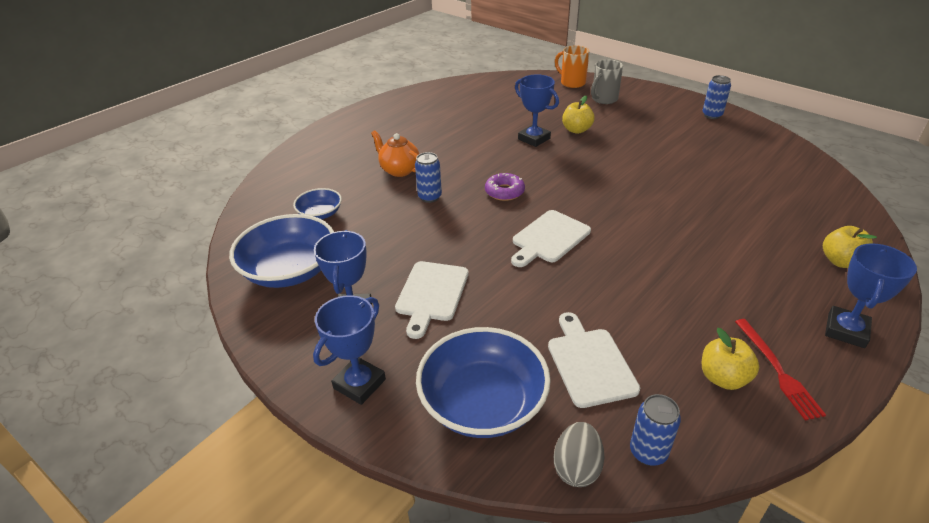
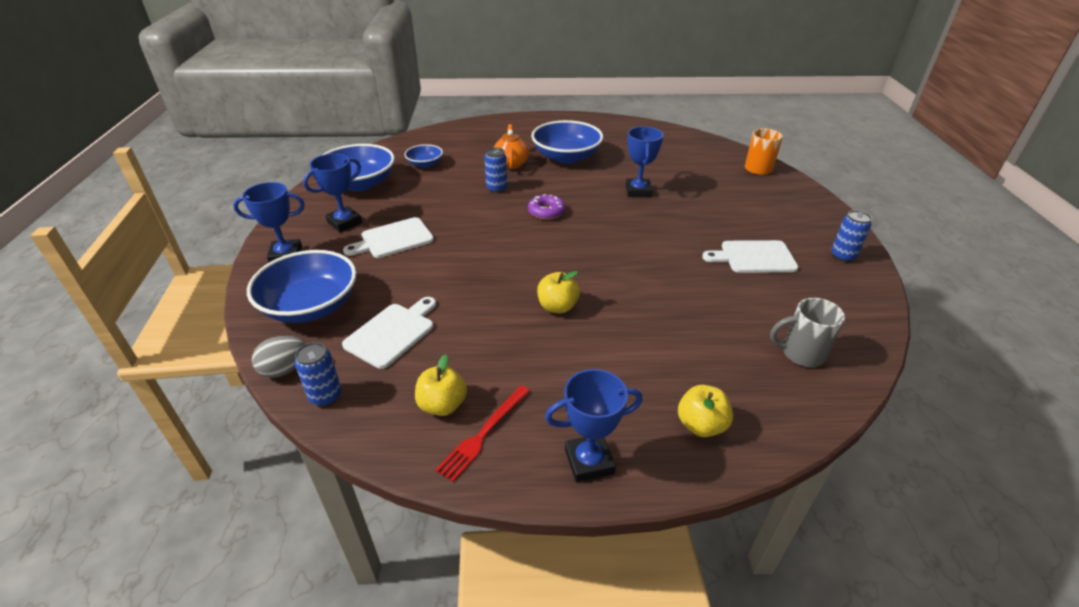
camera: 45 degrees right, 0 degrees up
(432, 141) = (566, 157): none -> blue bowl
(549, 238) = (515, 255): white cutting board -> white cutting board (754, 257)
(576, 130) = (685, 202): yellow apple -> yellow apple (557, 307)
(603, 99) = (759, 193): grey mug -> grey mug (801, 353)

